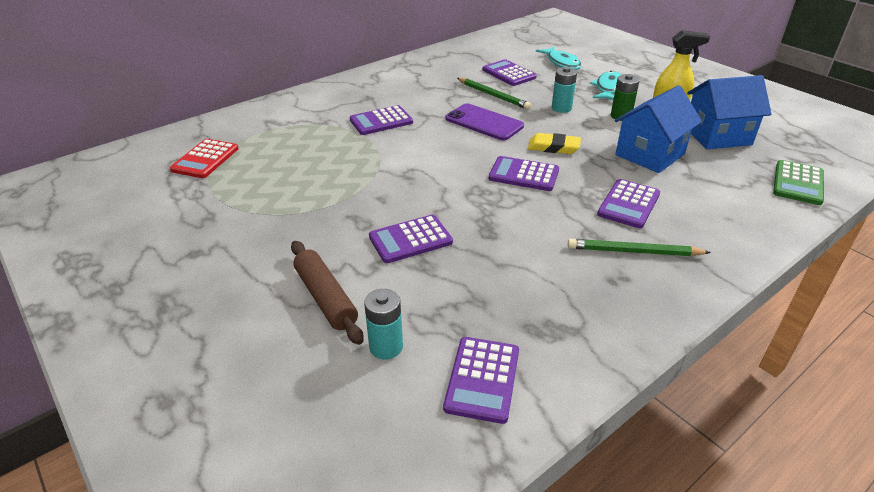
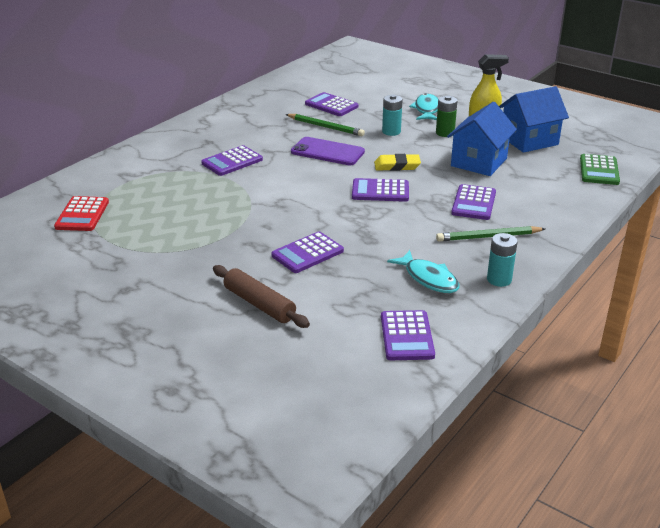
camera: 15 degrees left, 5 degrees down
(386, 347) = (325, 328): turquoise battery -> turquoise battery (499, 279)
(562, 63) = (376, 90): turquoise fish -> turquoise fish (428, 278)

